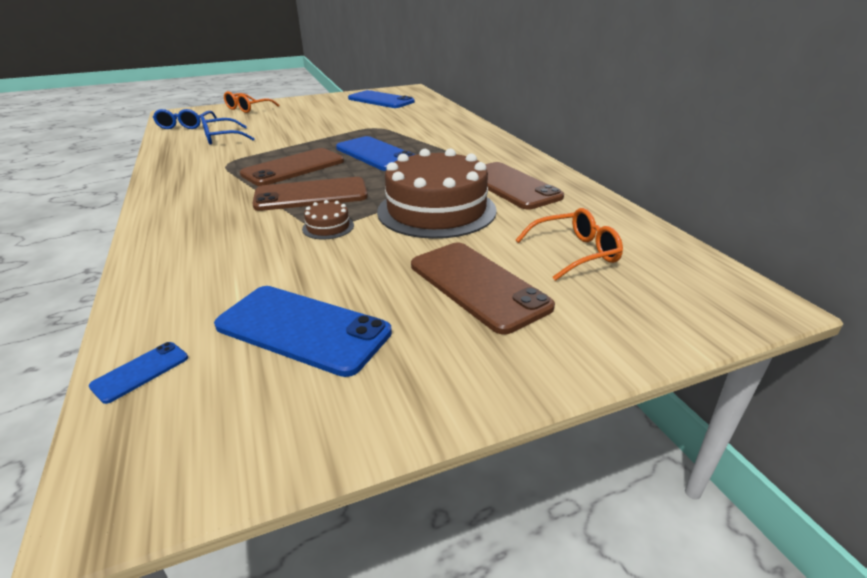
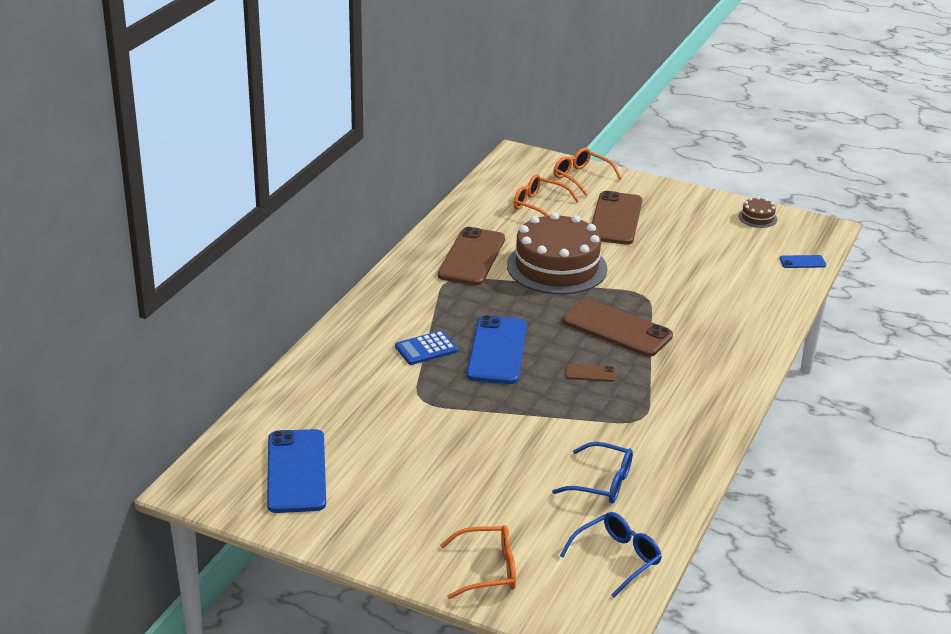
camera: 135 degrees left, 0 degrees up
(293, 168) = (590, 373): brown phone -> brown phone, size x0.45
(303, 329) = (720, 243): blue phone -> none
(328, 227) = (641, 292): brown cake -> brown cake (757, 217)
(418, 140) = (426, 349): none -> blue calculator
(631, 320) = (581, 177): none -> orange glasses

